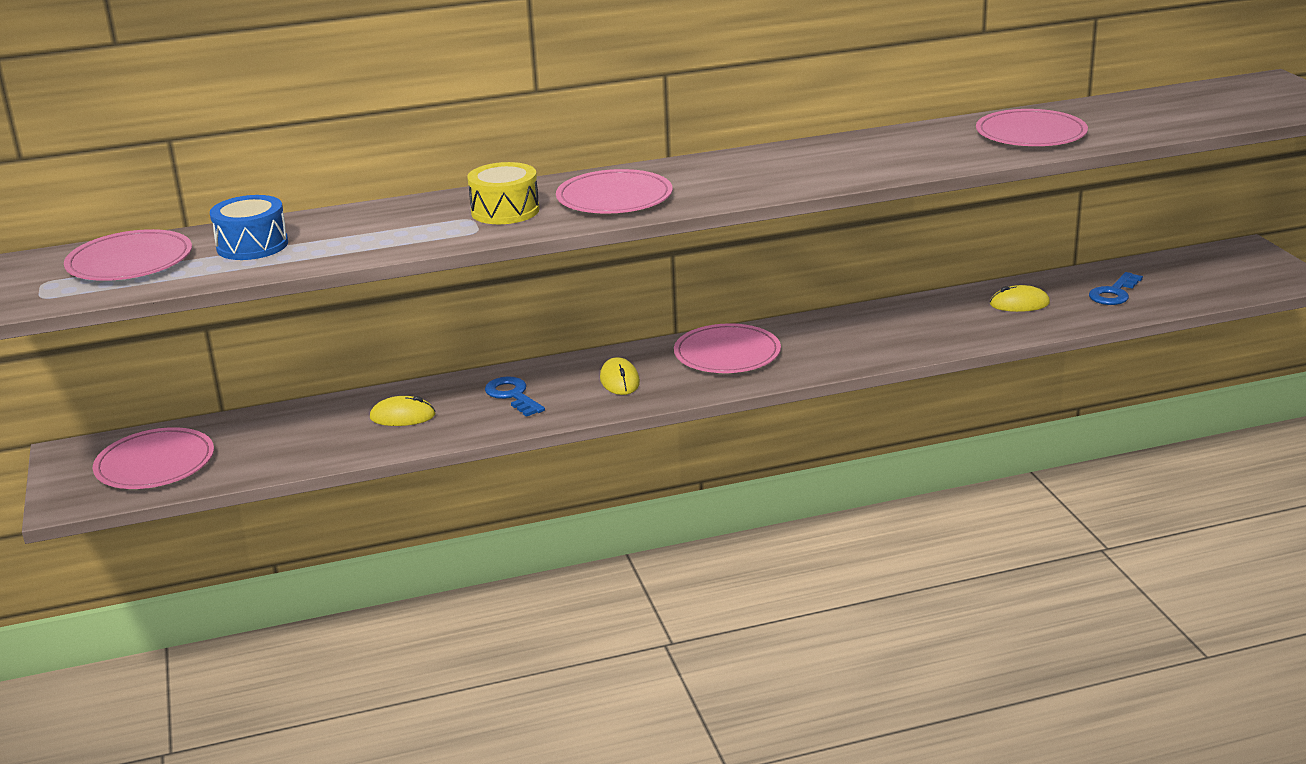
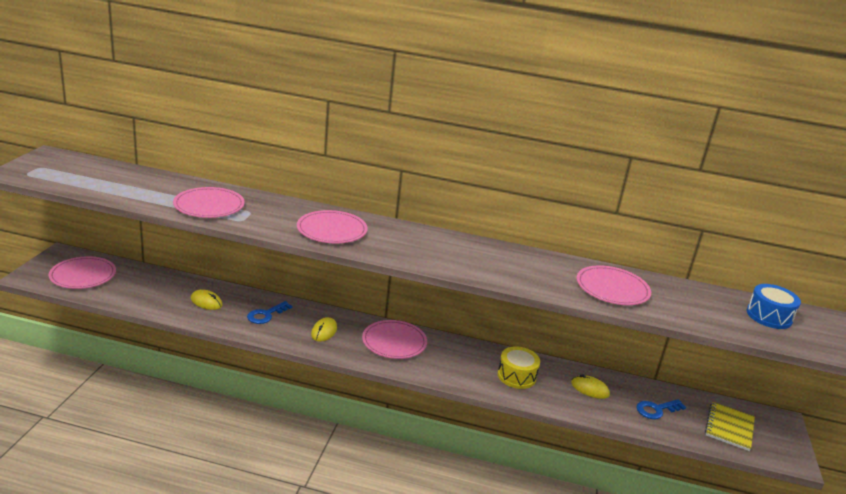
camera: 25 degrees right, 0 degrees up
(130, 261) = (85, 171): pink plate -> pink plate (209, 205)
(252, 245) = (142, 185): blue drum -> blue drum (769, 316)
(505, 211) = (271, 215): yellow drum -> yellow drum (516, 376)
(512, 395) = (266, 315): blue key -> blue key turned 135 degrees counterclockwise
(1205, 277) = (729, 427): none -> yellow notebook

